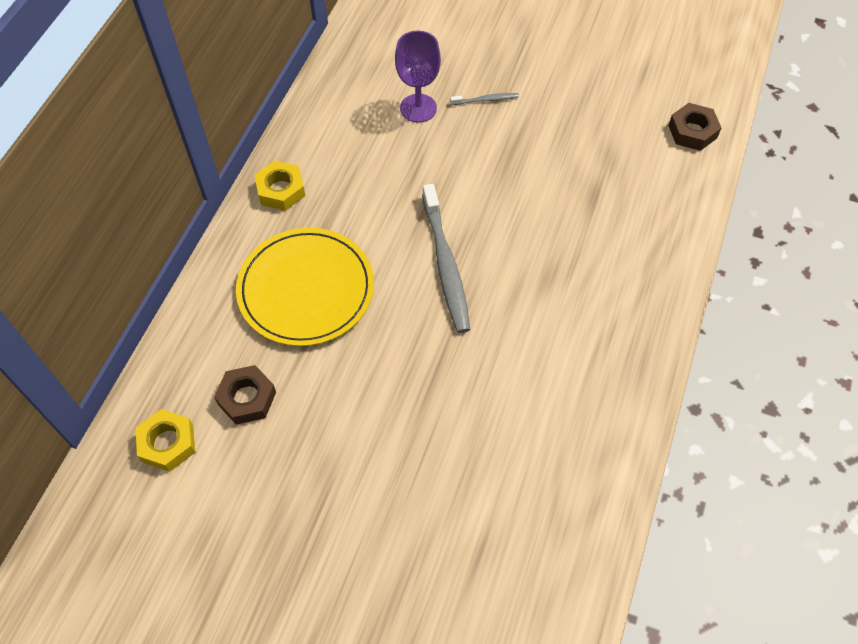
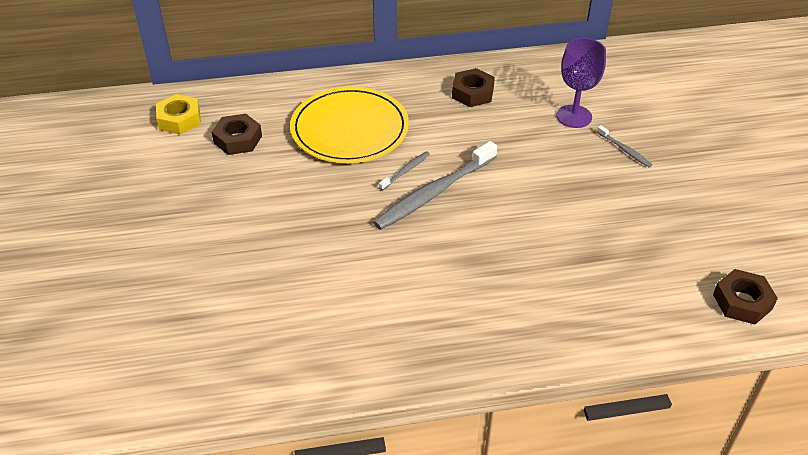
camera: 60 degrees right, 15 degrees down
(281, 190) = (426, 81): yellow nut -> none
(328, 163) = (472, 93): none -> brown nut
(401, 272) = (406, 171): none -> grey toothbrush

